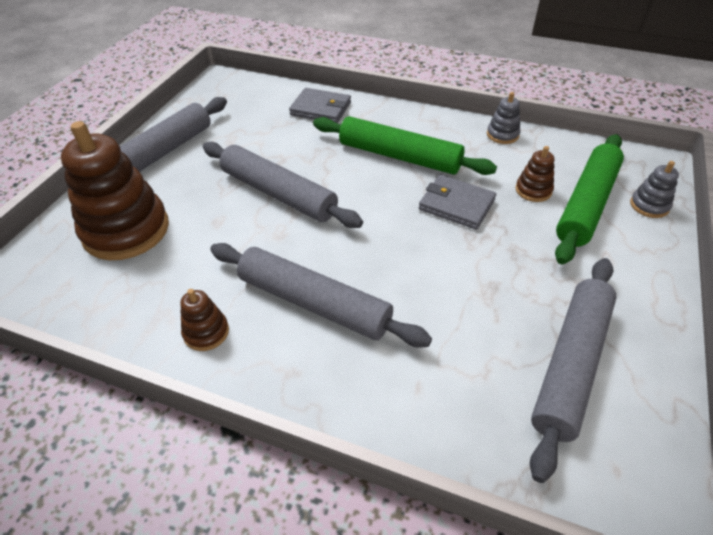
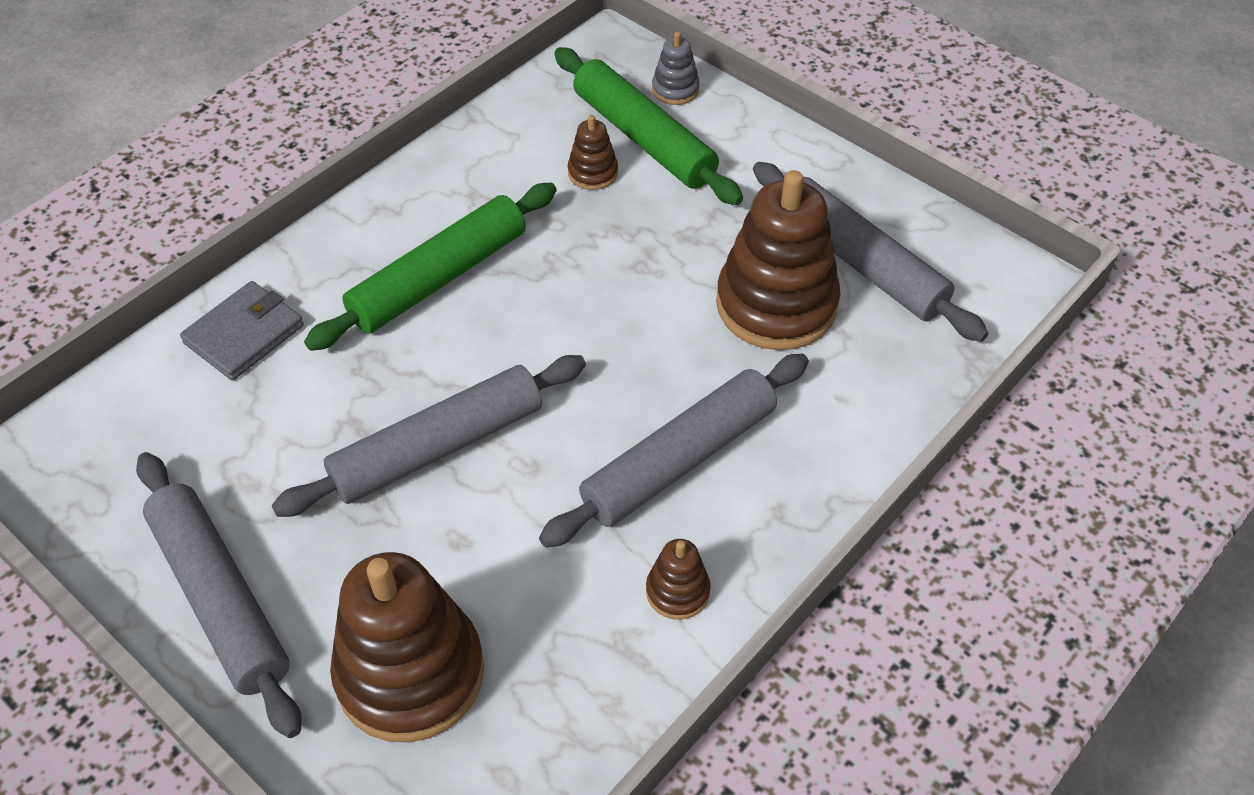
camera: 70 degrees left, 5 degrees up
(456, 205) = (577, 256): grey wallet -> none
(486, 319) = (776, 304): none -> brown stacking toy
(502, 135) = (462, 151): grey stacking toy -> none

